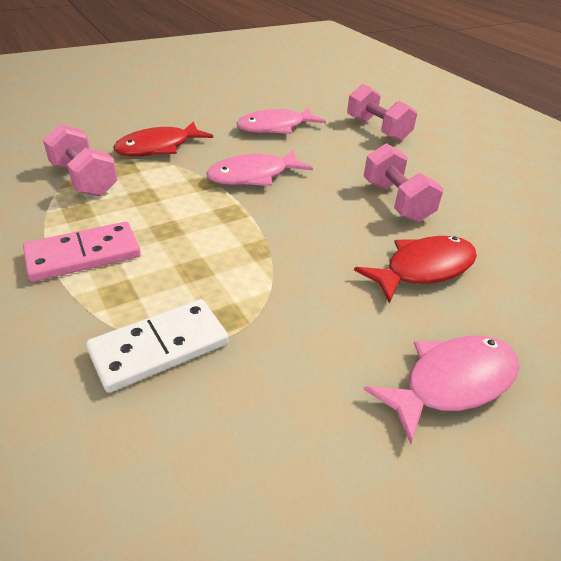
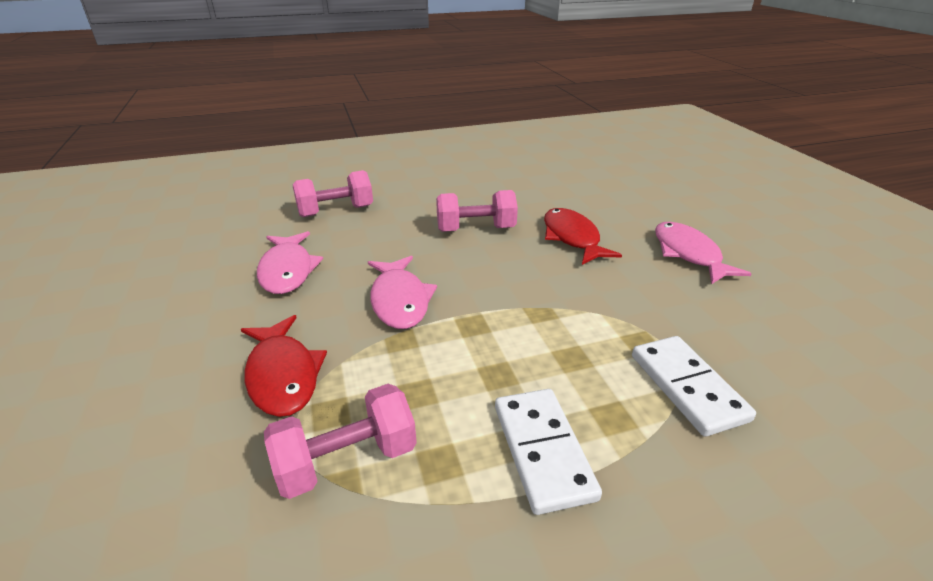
camera: 75 degrees left, 5 degrees down
(83, 255) = (542, 451): pink domino -> white domino

